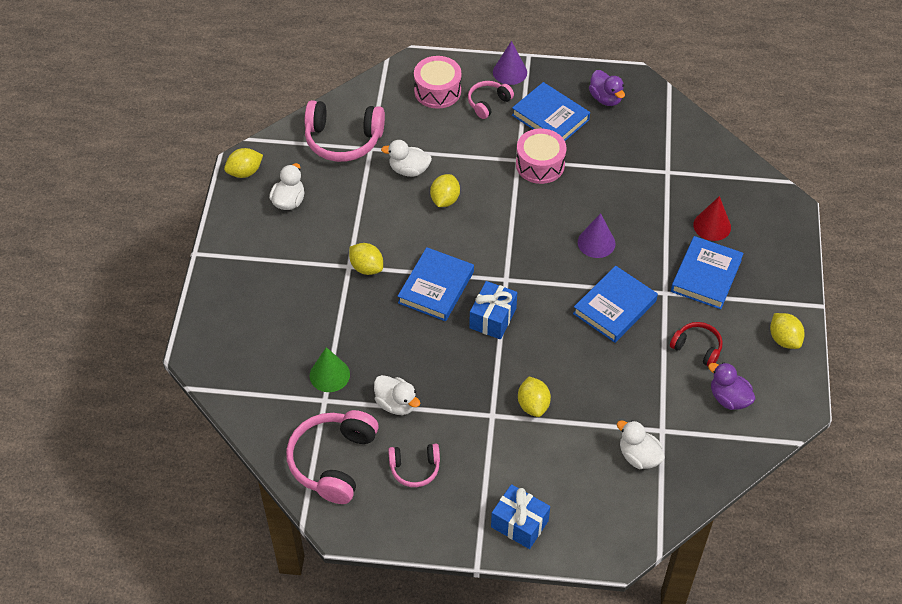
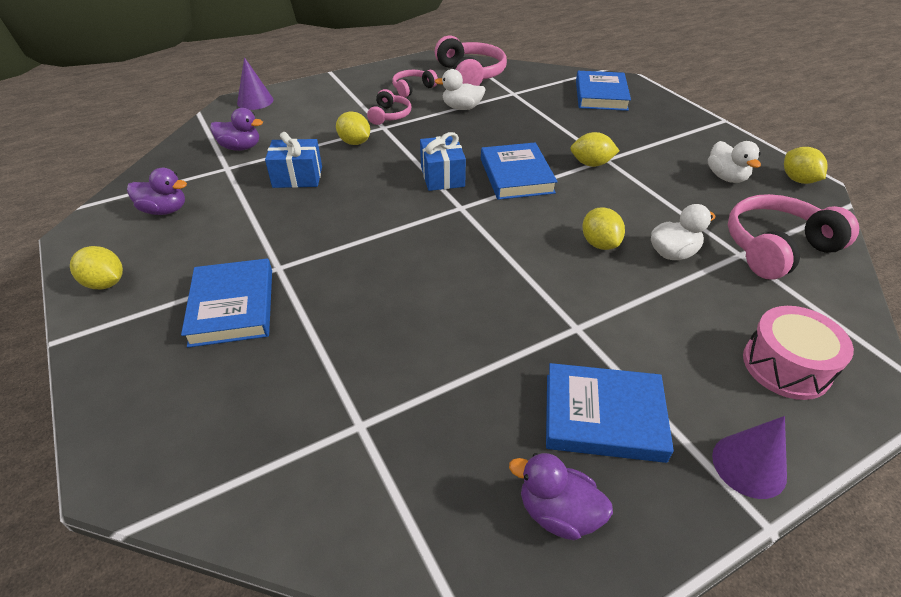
camera: 145 degrees right, 10 degrees down
(245, 172) = (797, 180): yellow lemon -> yellow lemon turned 45 degrees counterclockwise
(329, 375) = (527, 103): green cone -> none
(488, 103) = (706, 387): pink headphones -> pink headphones (389, 115)
(519, 524) = (315, 92): blue gift -> blue gift (297, 177)
(540, 165) = (544, 336): pink drum -> none
(596, 242) = (394, 280): purple cone -> purple cone (255, 101)
(614, 307) = (329, 231): blue book -> blue book (601, 95)
(638, 456) = (241, 147): white duck -> purple duck
(697, 348) = (215, 235): red headphones -> none
(712, 226) = (248, 374): red cone -> none

